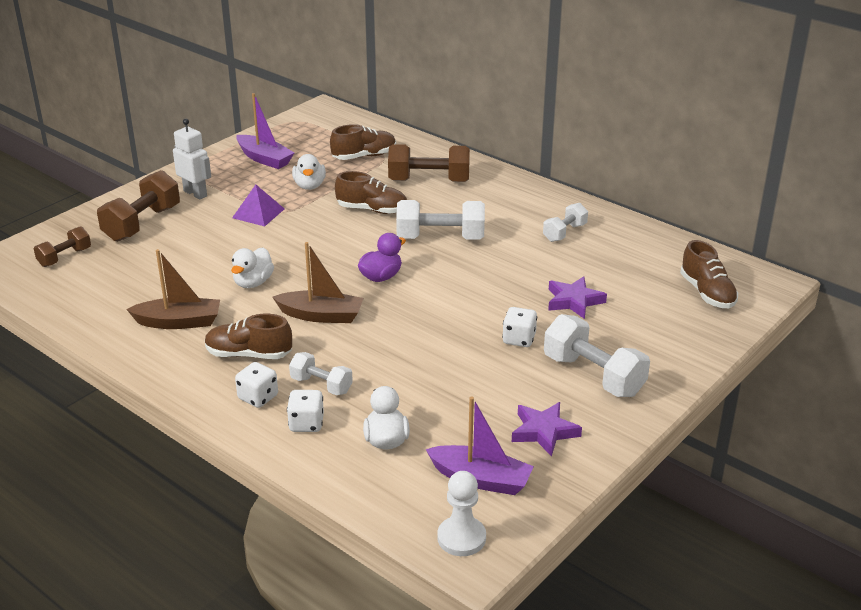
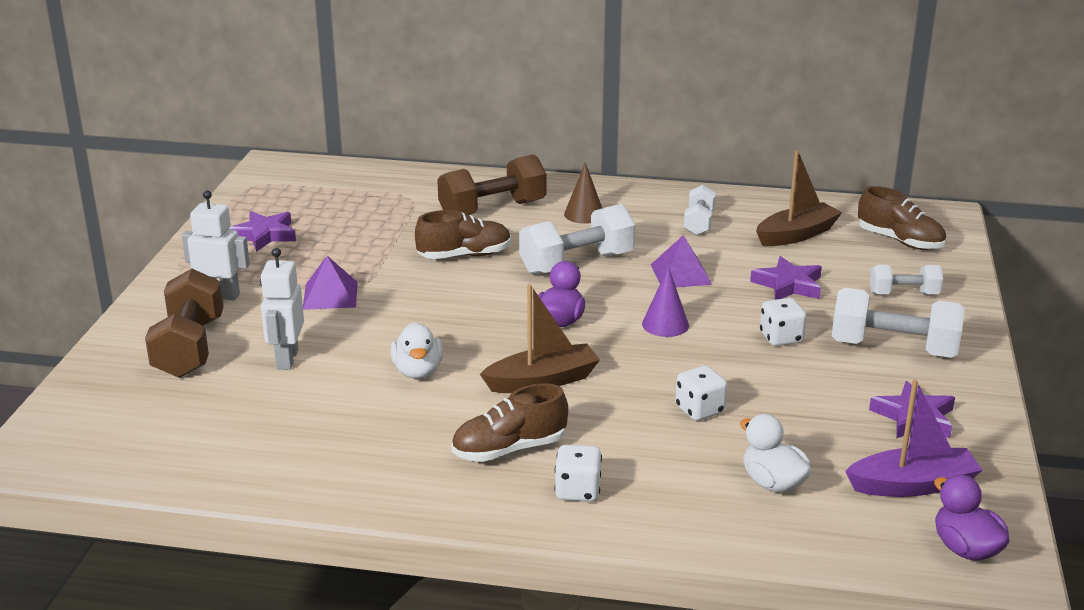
camera: 30 degrees left, 5 degrees down
(65, 257) = (127, 417): brown dumbbell -> none
(179, 322) = (378, 443): brown boat -> brown boat (796, 235)
(187, 249) = (287, 359): none -> white robot
(264, 159) = (264, 235): purple boat -> purple star
(306, 424) = (667, 498): white dice -> white dice (700, 410)
(309, 186) = (358, 250): white duck -> none
(321, 385) = (633, 452): white dumbbell -> white dumbbell (903, 294)
(364, 156) = (386, 203): brown shoe -> none
(448, 302) = (665, 324): none -> purple cone
(461, 538) = (965, 549): white pawn -> purple duck
(488, 202) = (584, 214): none -> brown cone
(504, 268) = (681, 274): none -> purple pyramid

